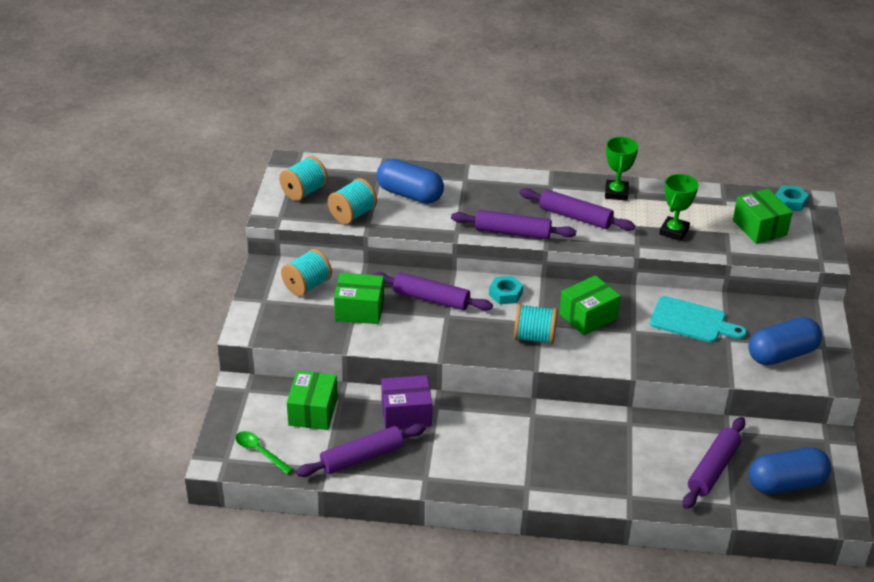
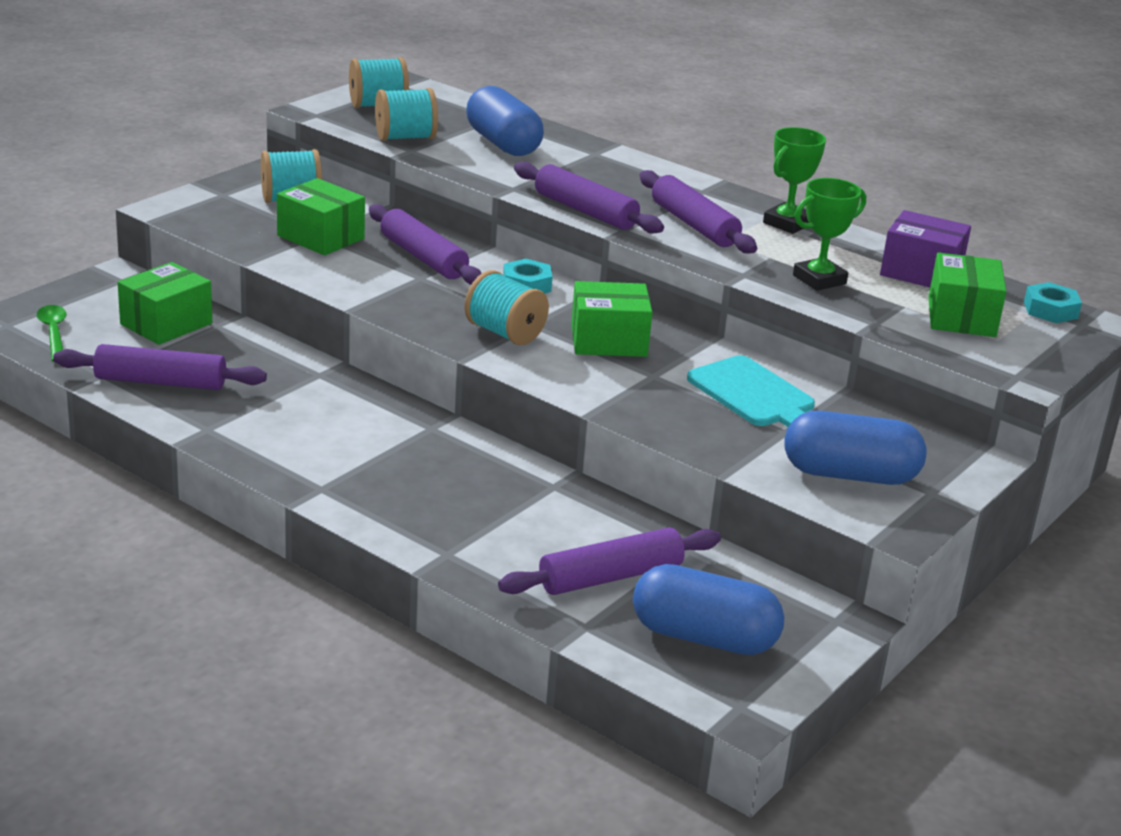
camera: 30 degrees right, 10 degrees down
(406, 413) = (273, 366): purple box -> purple box (921, 272)

